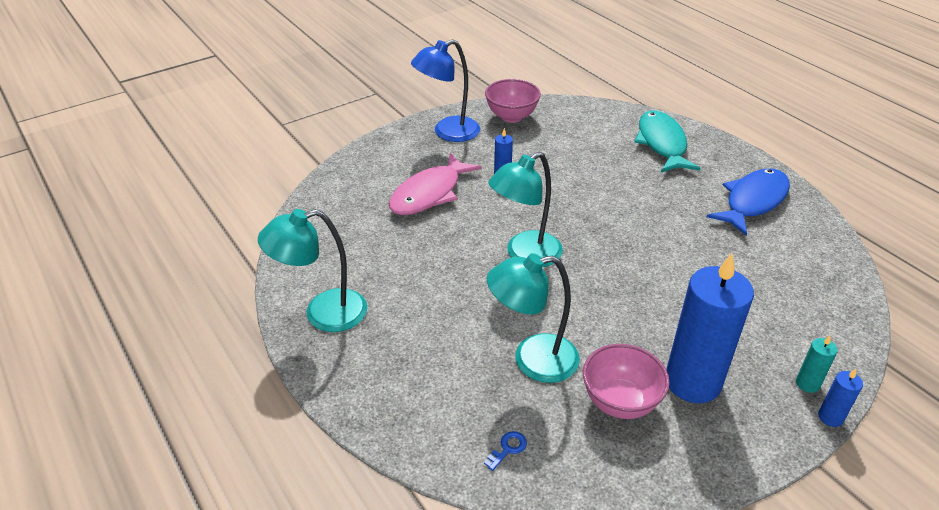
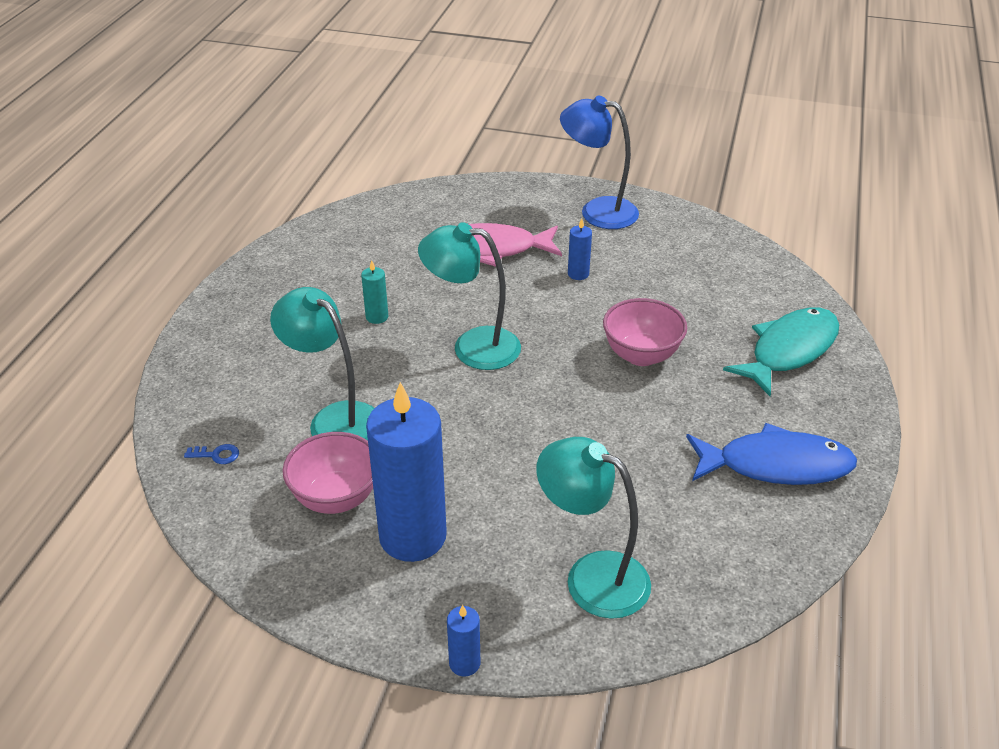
camera: 50 degrees right, 0 degrees up
(323, 313) = (271, 280): turquoise lamp -> turquoise lamp (592, 576)
(511, 116) = (682, 232): pink bowl -> pink bowl (641, 355)
(807, 384) = (499, 626): turquoise candle -> turquoise candle (377, 317)

